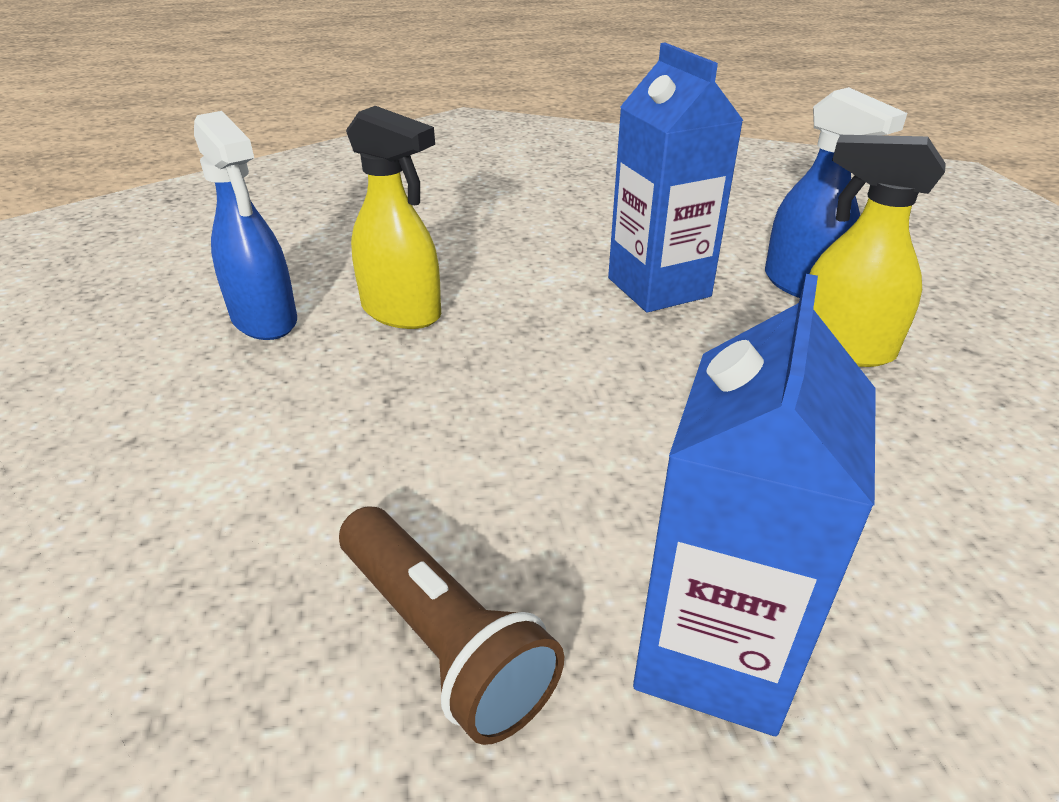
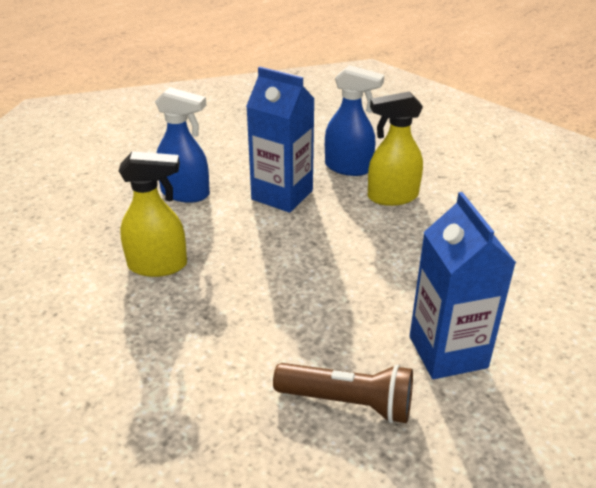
camera: 35 degrees left, 0 degrees up
(265, 320) = (78, 305): blue spray bottle -> blue spray bottle (186, 193)

